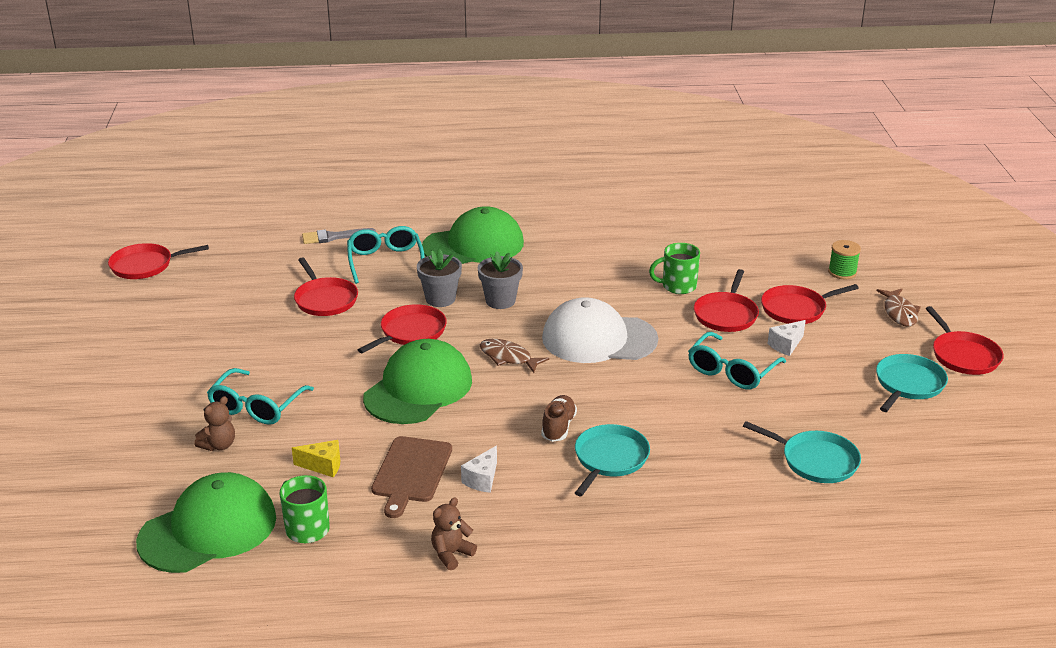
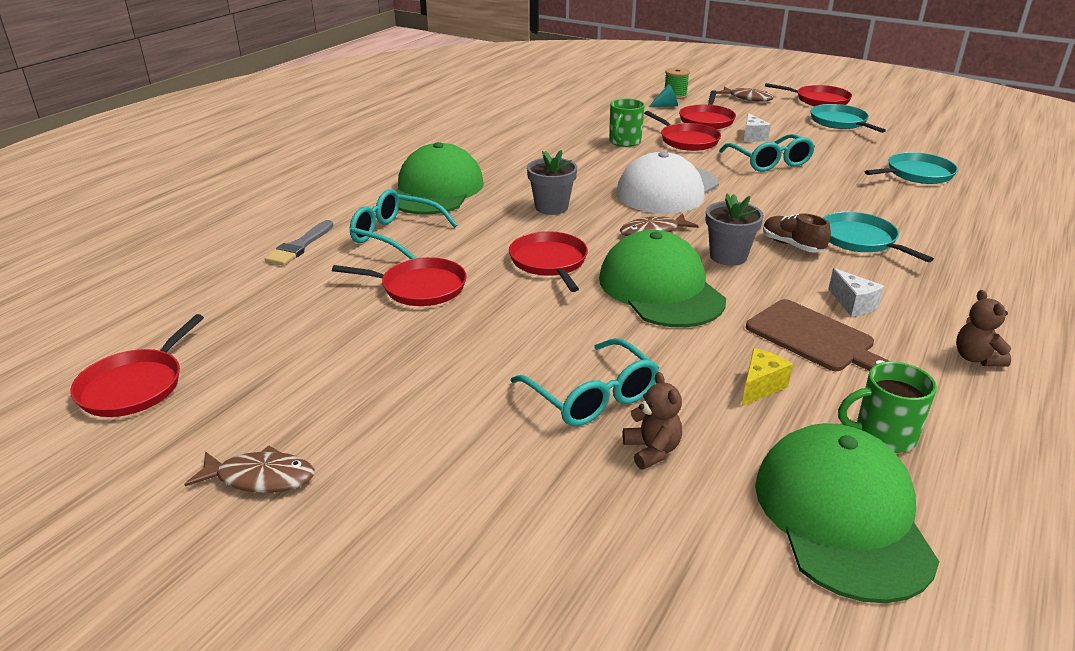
camera: 55 degrees left, 0 degrees up
(102, 336) = (260, 478): none -> brown fish
(440, 299) = (508, 231): grey flower pot -> grey flower pot (728, 256)
(804, 276) = (666, 105): none -> turquoise cone

